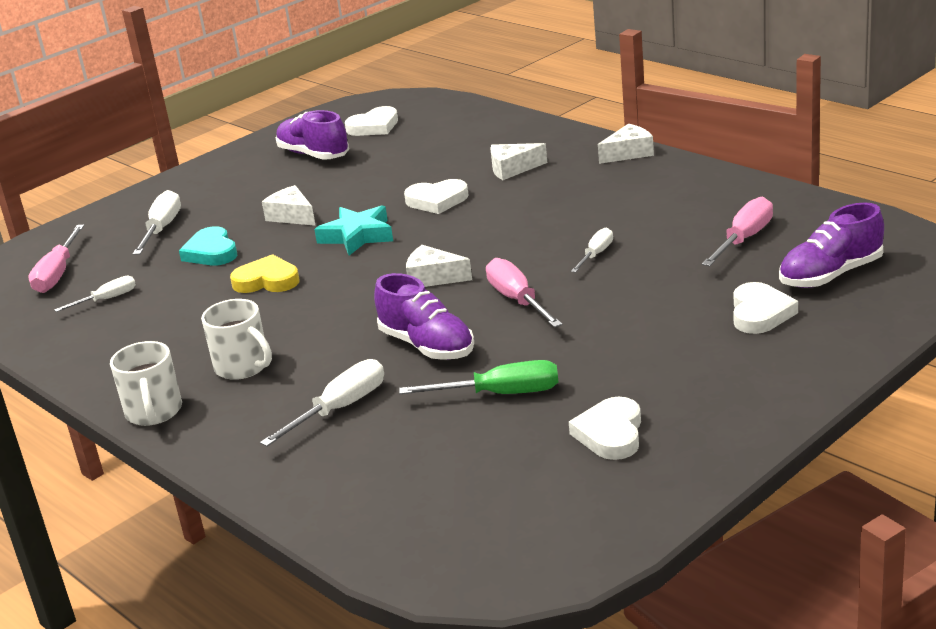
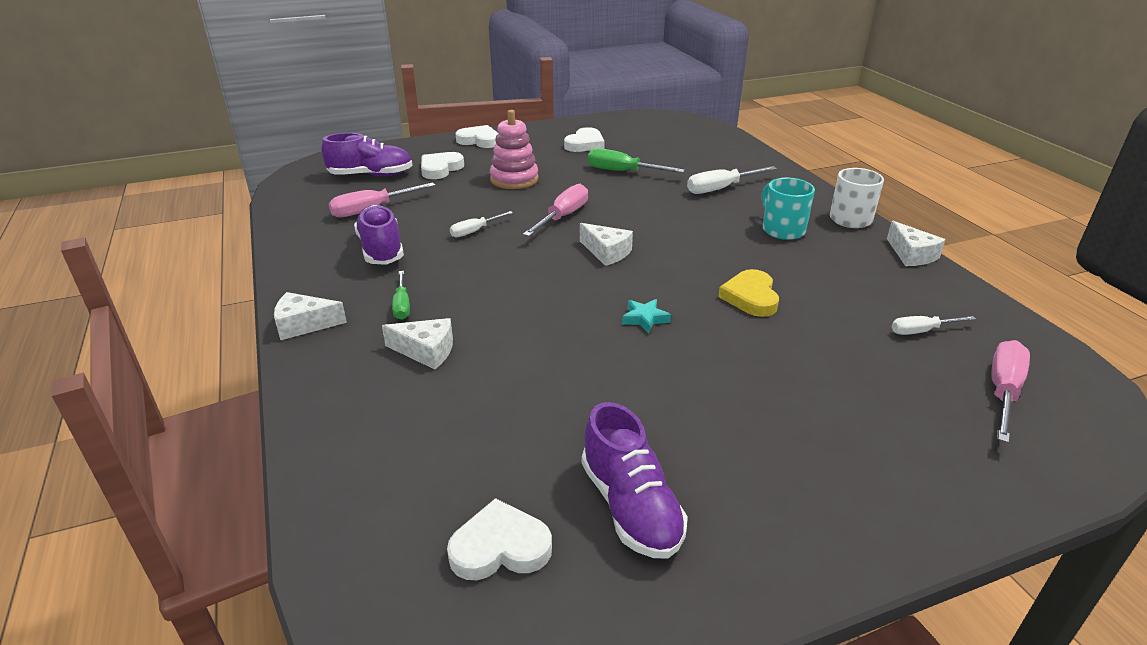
camera: 160 degrees left, 5 degrees up
(162, 229) = (876, 422): white screwdriver -> none
(211, 252) = (807, 355): turquoise heart -> none
(243, 367) = (782, 229): white mug -> turquoise mug
(267, 281) = (750, 297): yellow heart -> yellow heart turned 60 degrees clockwise
(292, 216) = (703, 377): white cheese -> white cheese (911, 254)
(357, 236) = (644, 319): turquoise star -> turquoise star, size x0.57
(427, 346) = (646, 206): purple shoe -> purple shoe (381, 249)
(437, 200) = (538, 336): white heart -> white heart (479, 140)
(517, 300) = (563, 217): pink screwdriver -> pink screwdriver turned 150 degrees counterclockwise
(572, 184) = (402, 305): none -> green screwdriver
(638, 330) = (514, 179): none -> pink stacking toy

